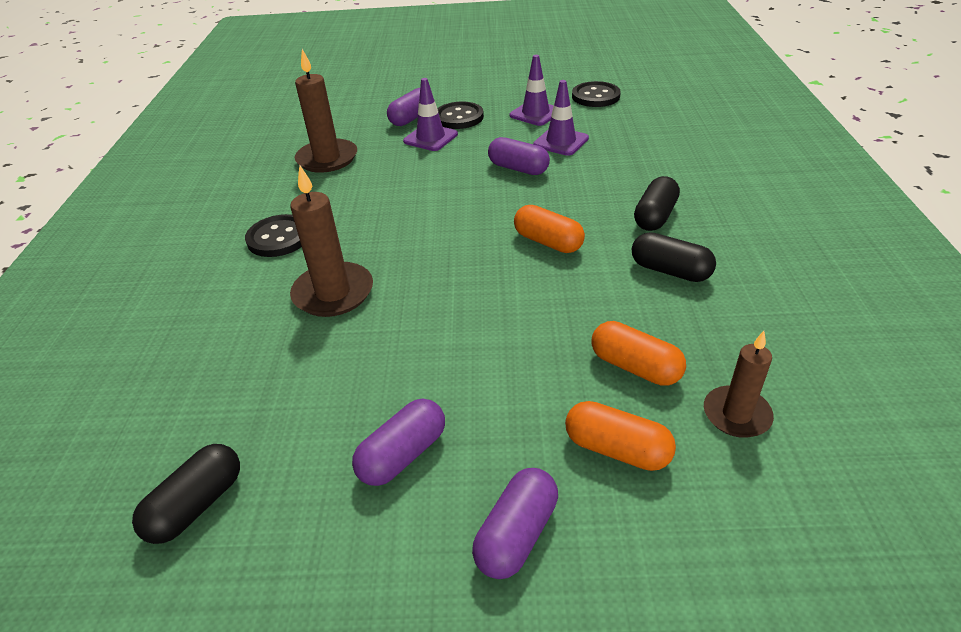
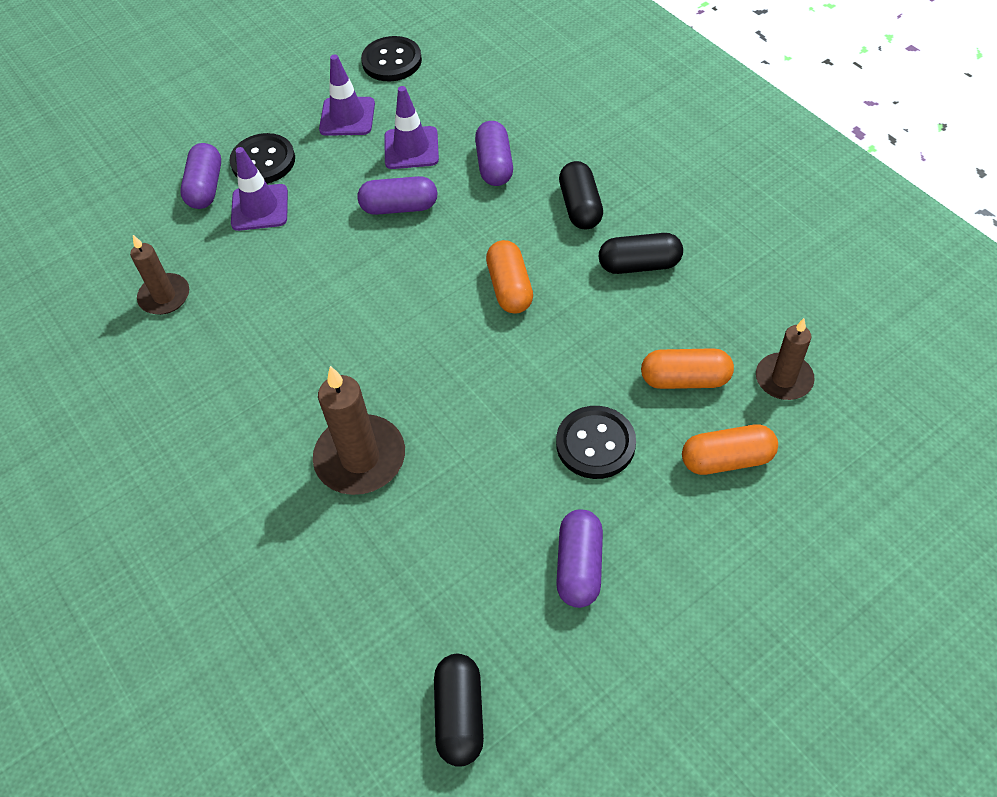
camera: 35 degrees left, 15 degrees up
(279, 238) = (228, 429): black button -> black button (595, 444)
(327, 159) = (164, 296): brown candle -> brown candle, size x0.64
(516, 534) = (714, 569): purple capsule -> purple capsule (494, 165)
(548, 242) = (510, 288): orange capsule -> orange capsule turned 75 degrees clockwise

